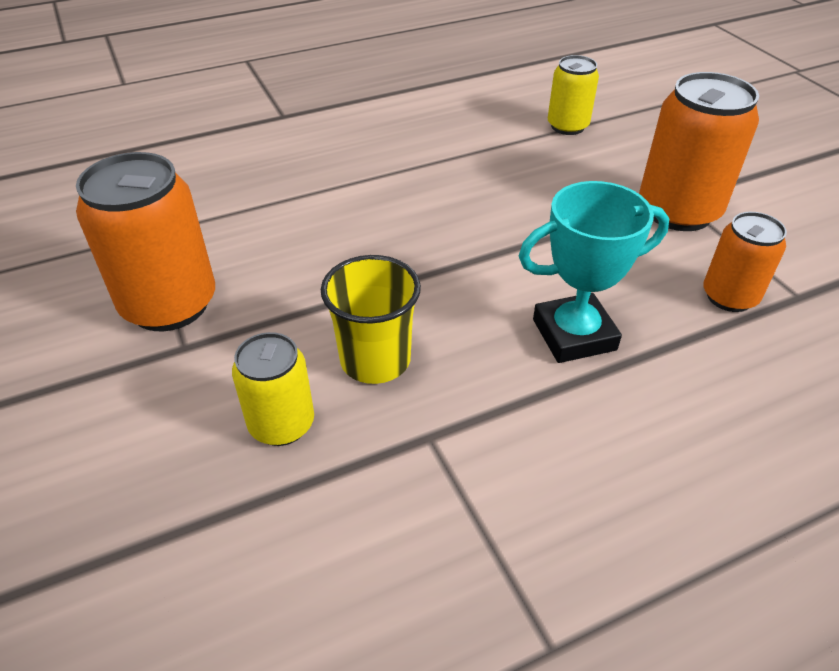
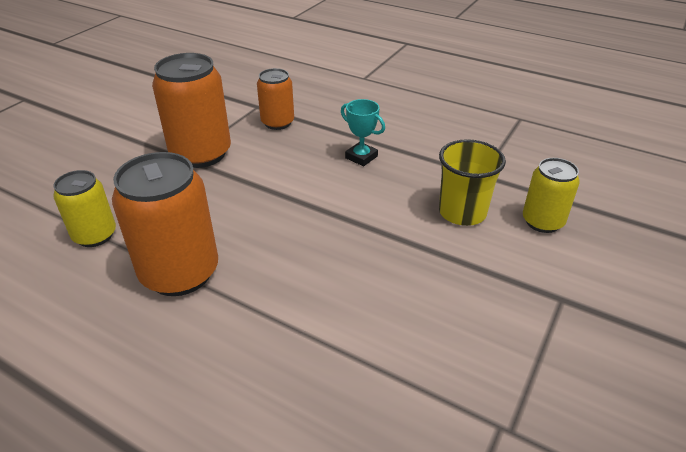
camera: 125 degrees left, 5 degrees down
(169, 304) = (547, 337): orange can -> orange can (180, 273)
(574, 334) = (361, 157): turquoise trophy -> turquoise trophy, size x0.60

